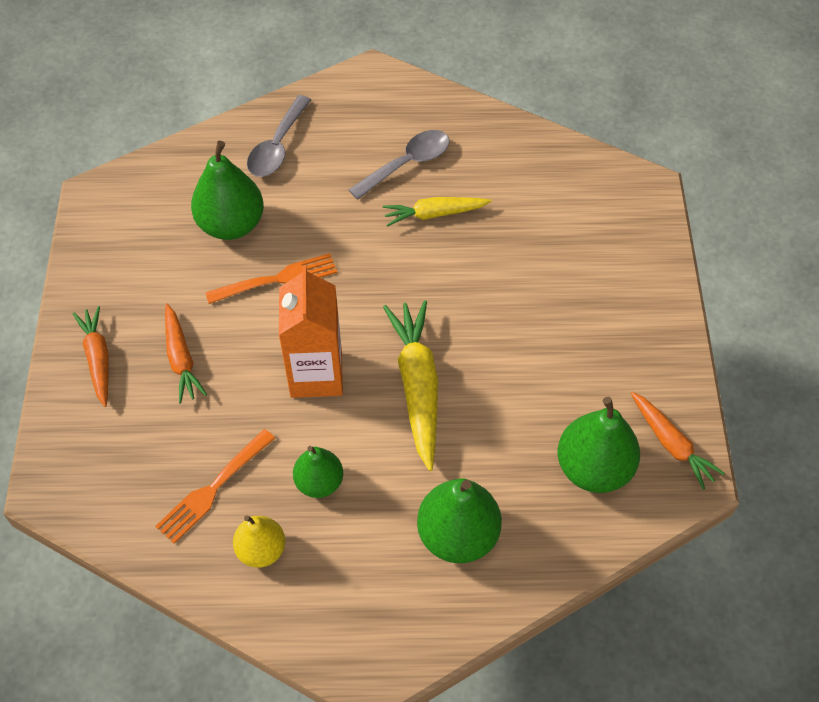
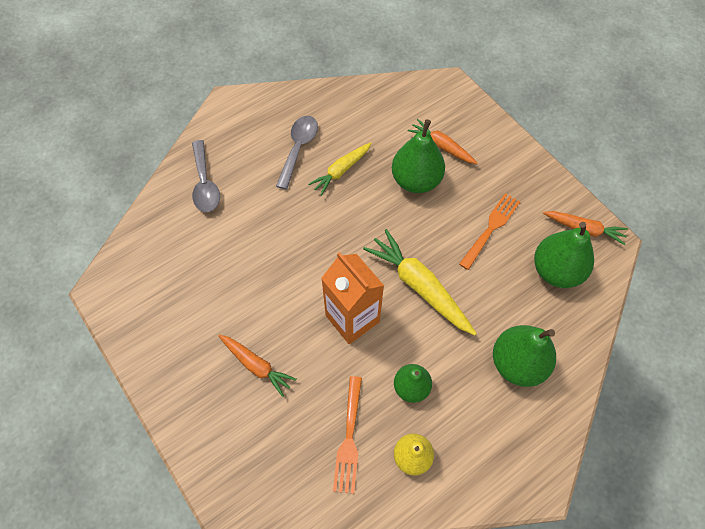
camera: 35 degrees left, 5 degrees up
(98, 359) = (198, 403): orange carrot -> orange carrot (441, 146)
(231, 224) = (216, 254): green pear -> green pear (416, 180)
(277, 279) = (277, 272): orange fork -> orange fork (491, 228)

